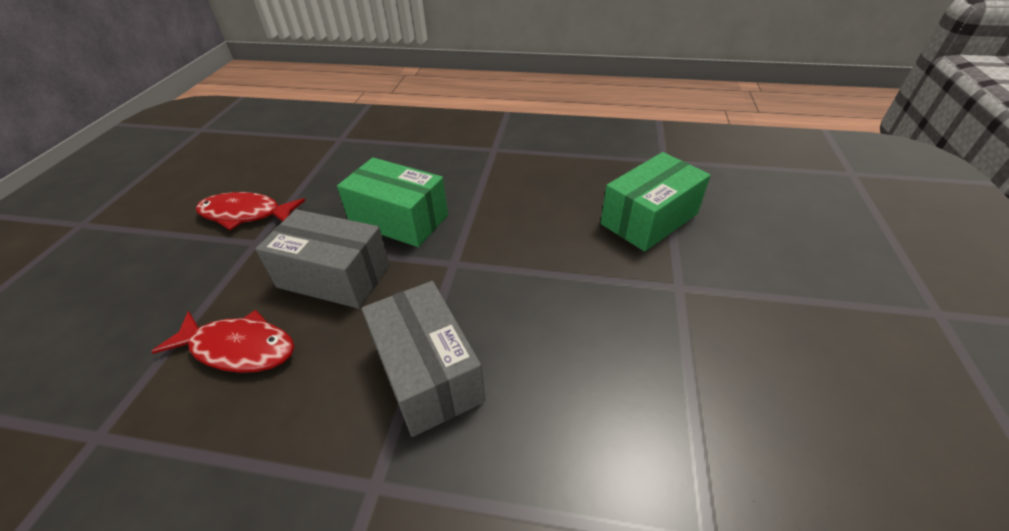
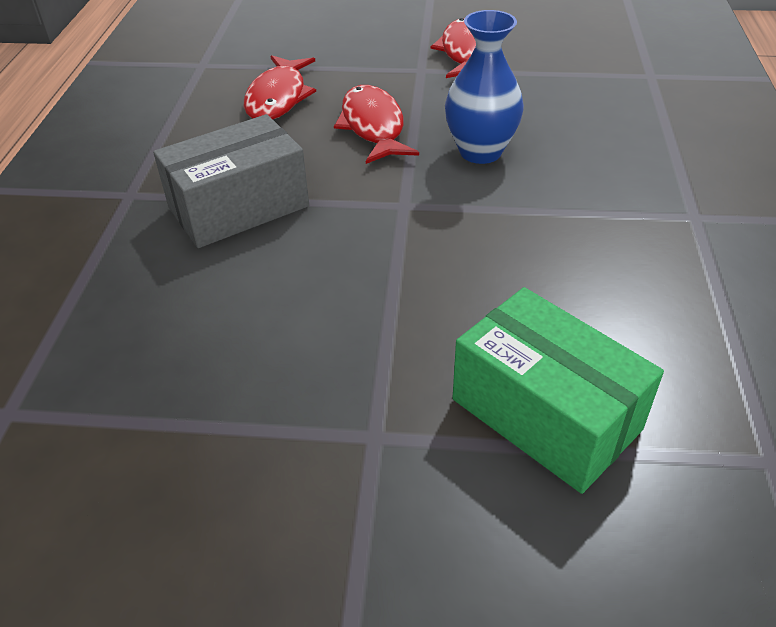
camera: 85 degrees right, 0 degrees up
(334, 276) = (373, 126): grey box -> red fish
(399, 219) = (480, 152): green box -> blue vase

